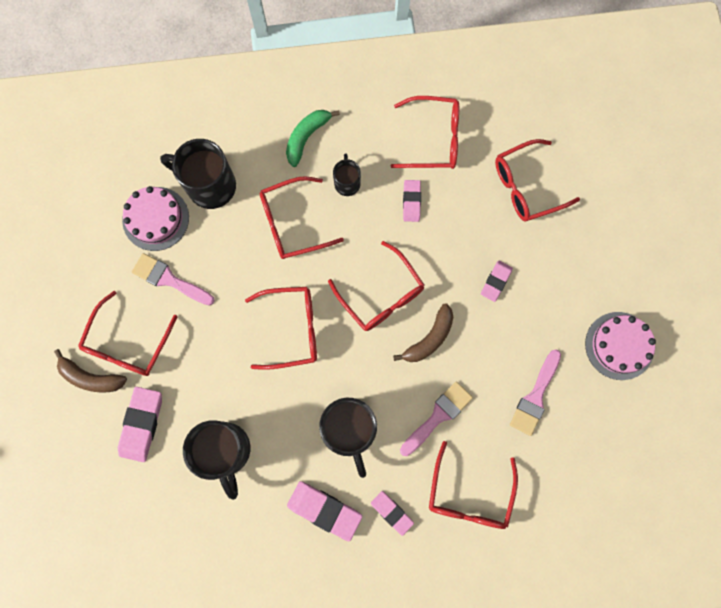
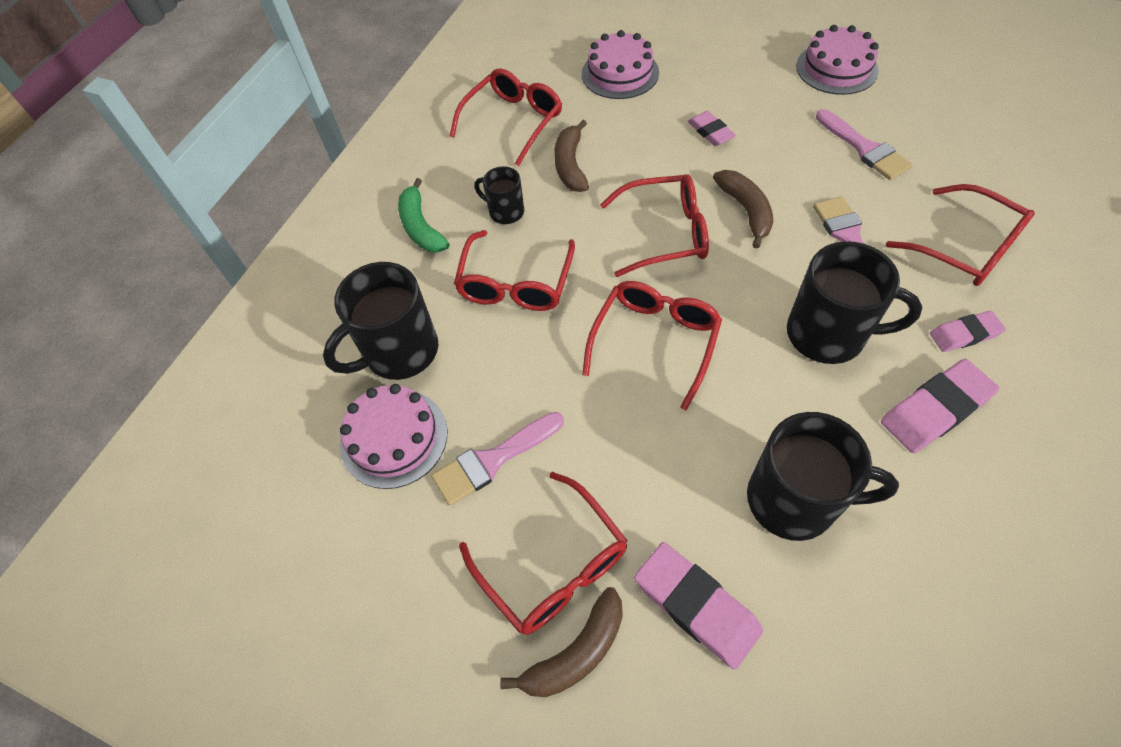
camera: 55 degrees left, 20 degrees down
(411, 202) = (570, 165): pink eraser -> brown banana
(526, 186) = (620, 73): red glasses -> pink cake

